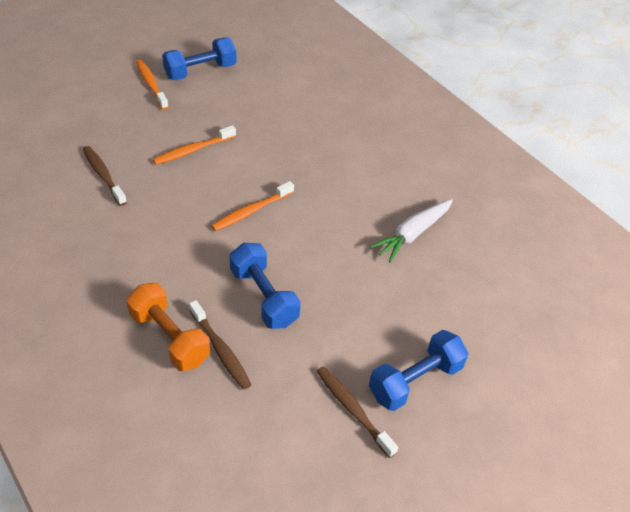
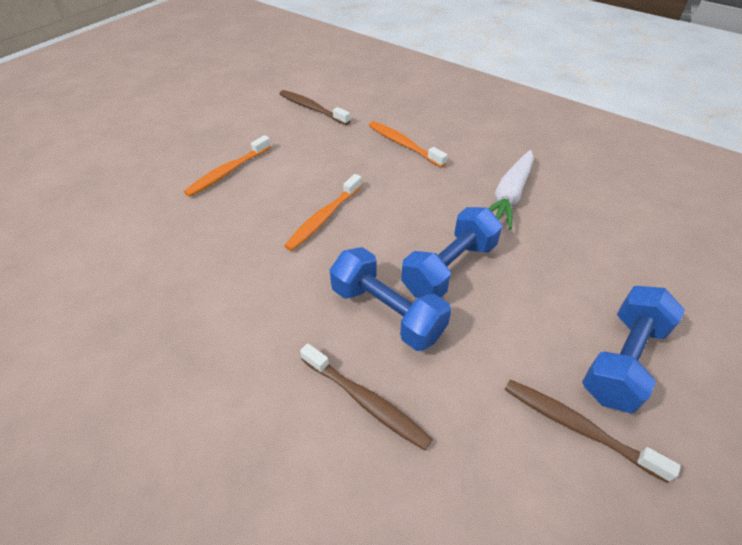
camera: 15 degrees left, 0 degrees up
(103, 175) = (128, 224): brown toothbrush -> brown toothbrush (312, 108)
(151, 85) = (155, 120): orange toothbrush -> orange toothbrush (404, 145)
(169, 338) = (289, 407): orange dumbbell -> none
(200, 71) = (206, 97): blue dumbbell -> blue dumbbell (449, 268)

